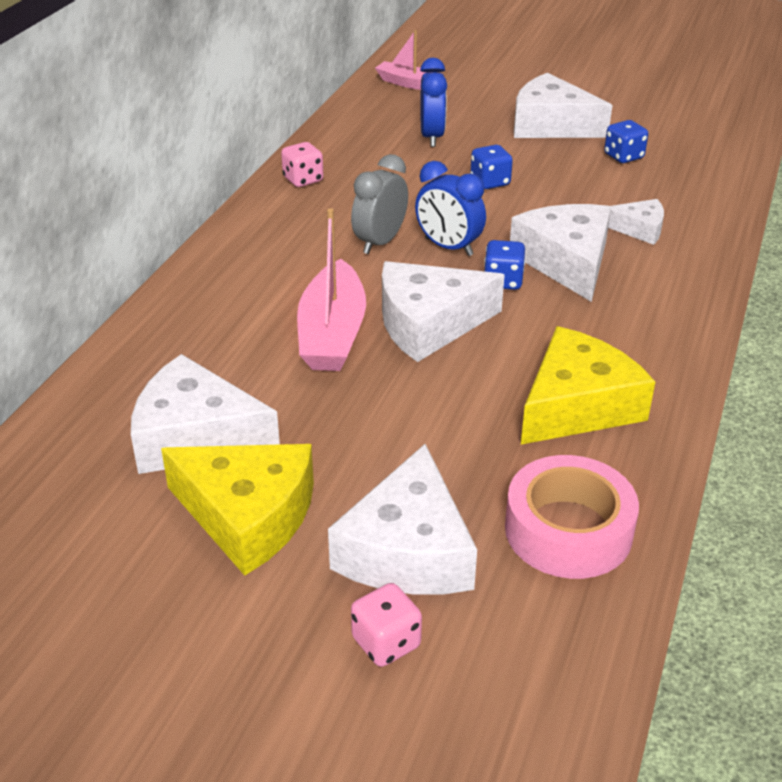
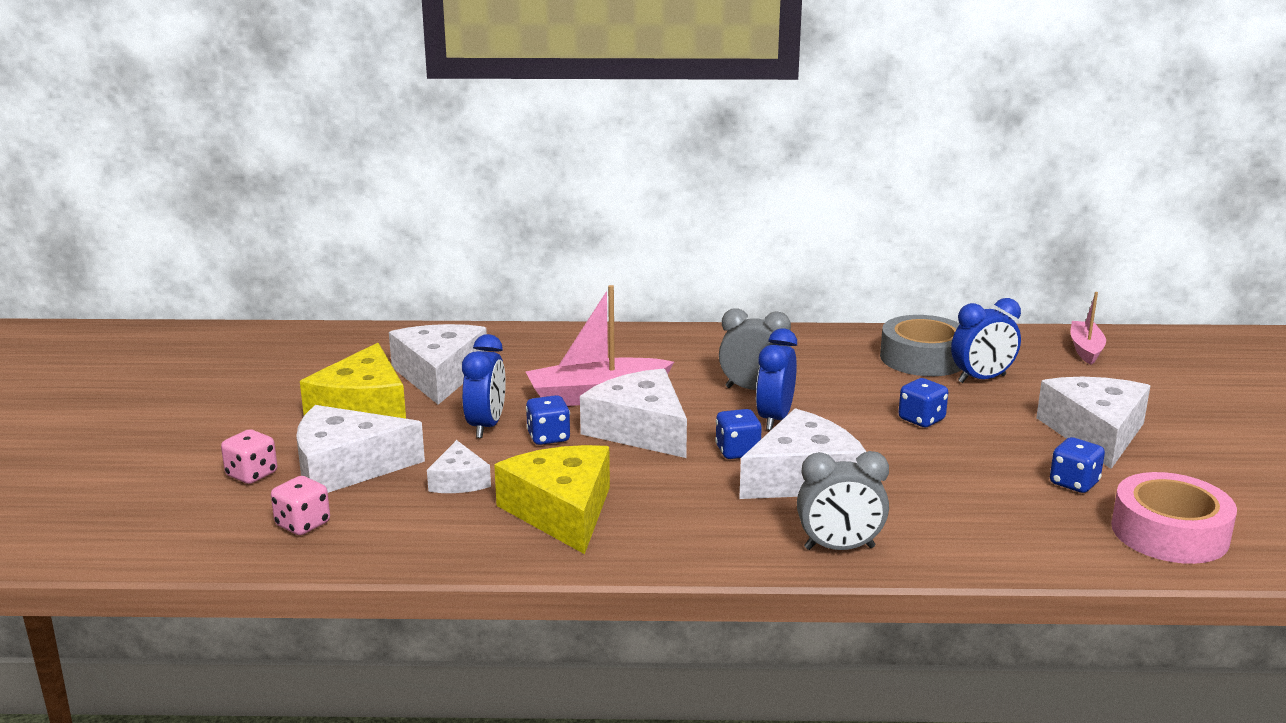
camera: 70 degrees right, 15 degrees down
(303, 180) = (827, 341): pink dice -> pink dice (303, 524)
(361, 422) = (486, 426): none -> blue clock
(374, 148) = (923, 358): none -> grey tape
(413, 384) = (548, 437): none -> blue dice
(568, 530) = (391, 526): pink tape -> pink tape (1169, 533)
(577, 405) = (562, 511): yellow cheese -> yellow cheese turned 135 degrees counterclockwise
(639, 229) = (911, 509): white cheese -> white cheese (459, 481)
(689, 276) = (839, 548): none -> grey clock

